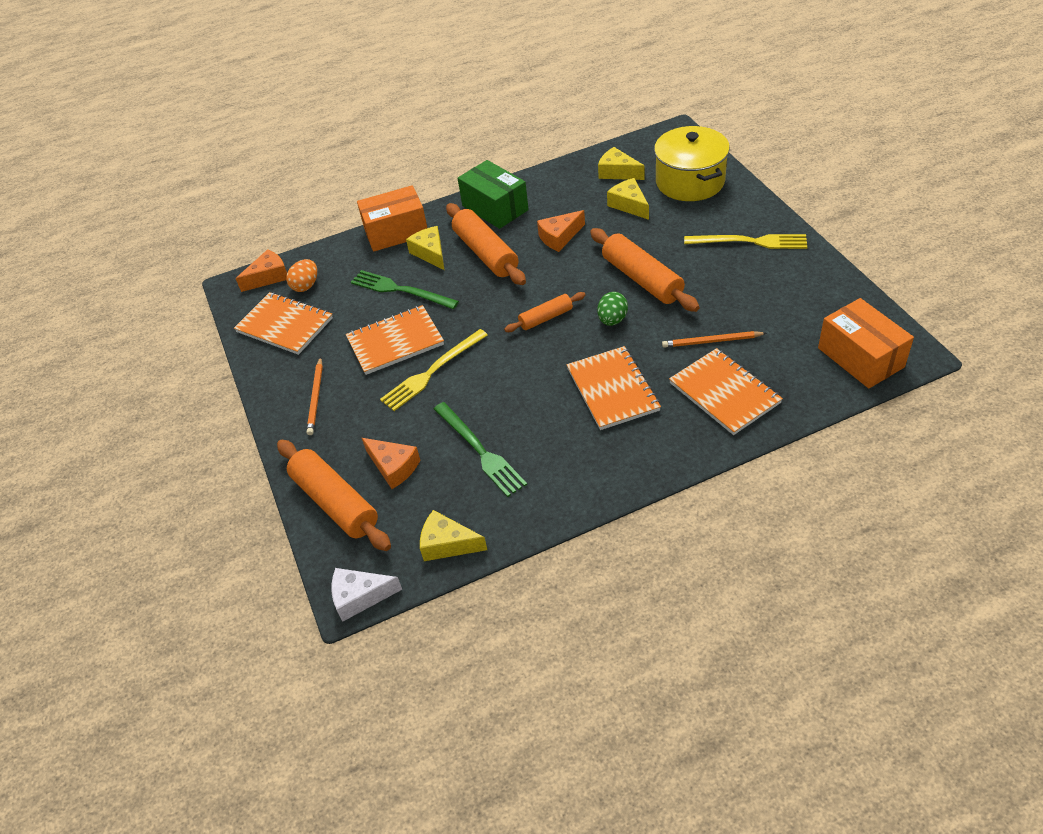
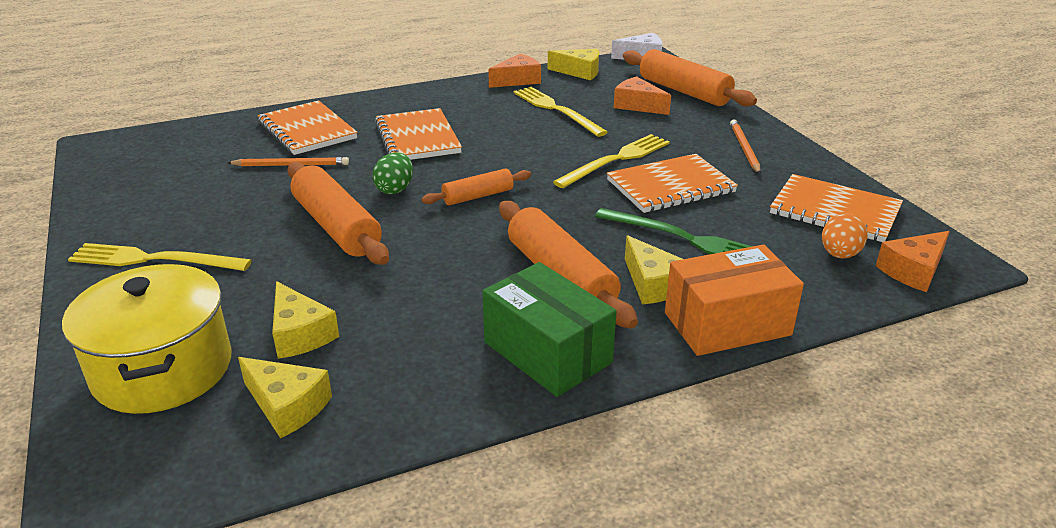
camera: 175 degrees right, 15 degrees down
(480, 451) = (556, 110): green fork -> yellow fork
(559, 237) = (438, 290): orange cheese -> orange cheese (518, 80)
(860, 357) = (149, 145): orange box -> none

